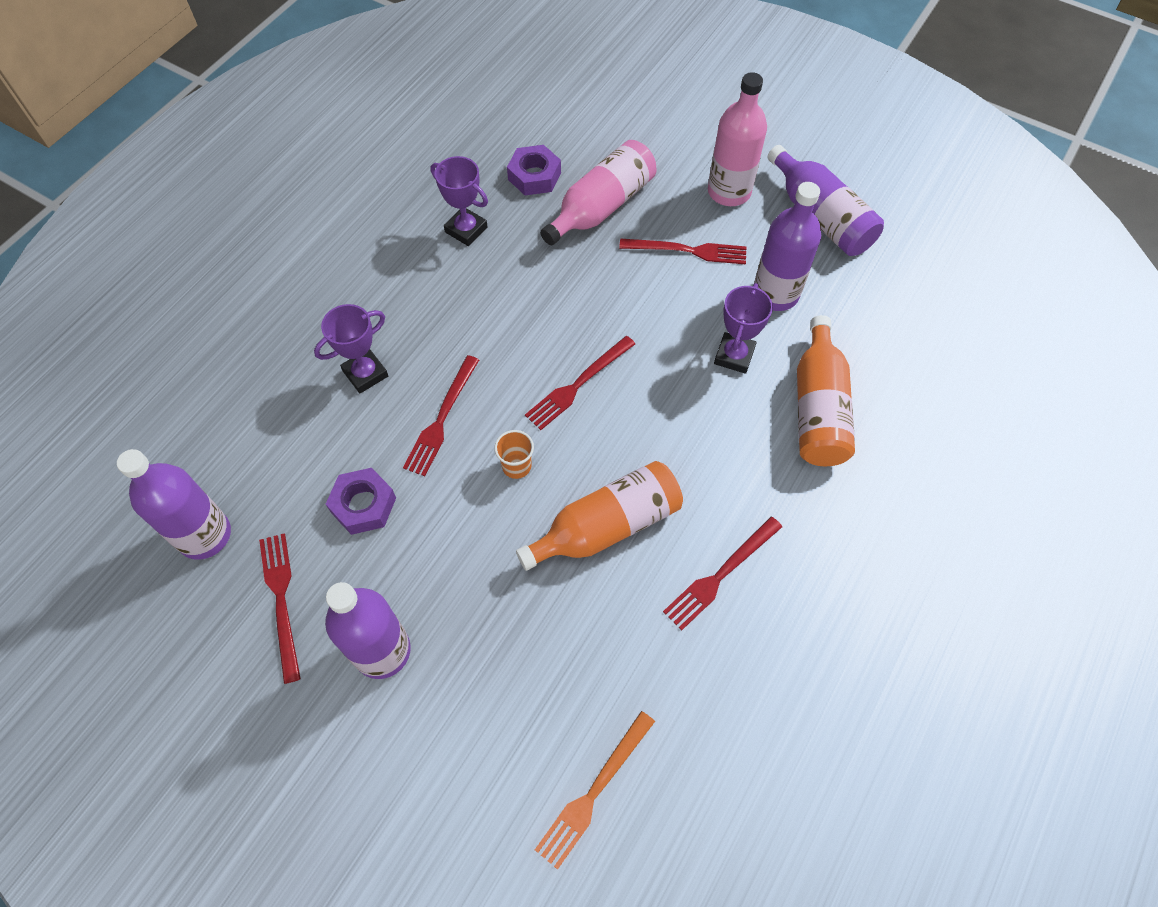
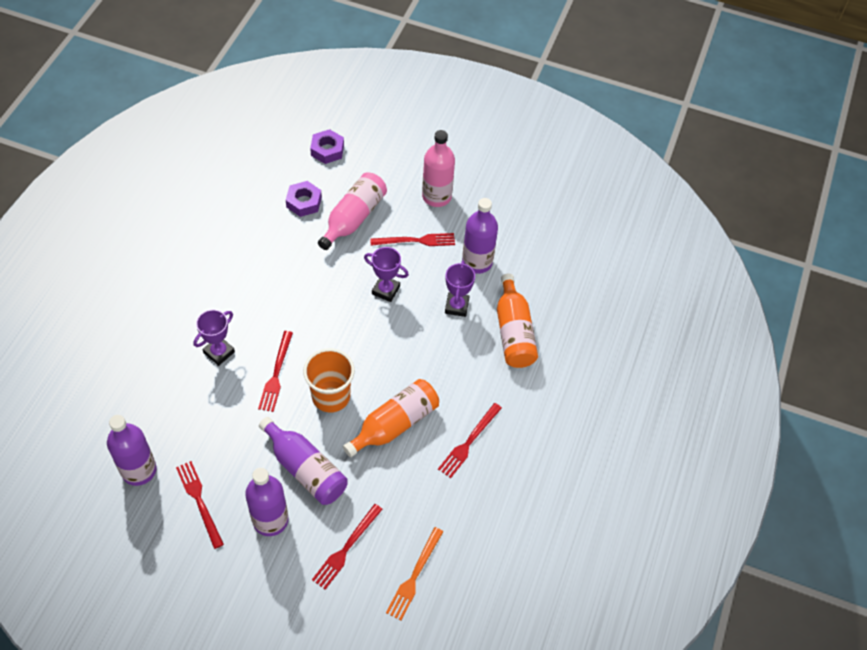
camera: 15 degrees left, 5 degrees down
(363, 505) = (238, 435): purple nut -> purple nut (327, 150)
(466, 230) = (265, 246): purple trophy -> purple trophy (385, 290)
(516, 466) = (331, 396): orange cup -> orange cup, size x2.02
(578, 384) = (360, 339): red fork -> red fork (346, 548)
(820, 216) = (498, 206): purple bottle -> purple bottle (305, 469)

